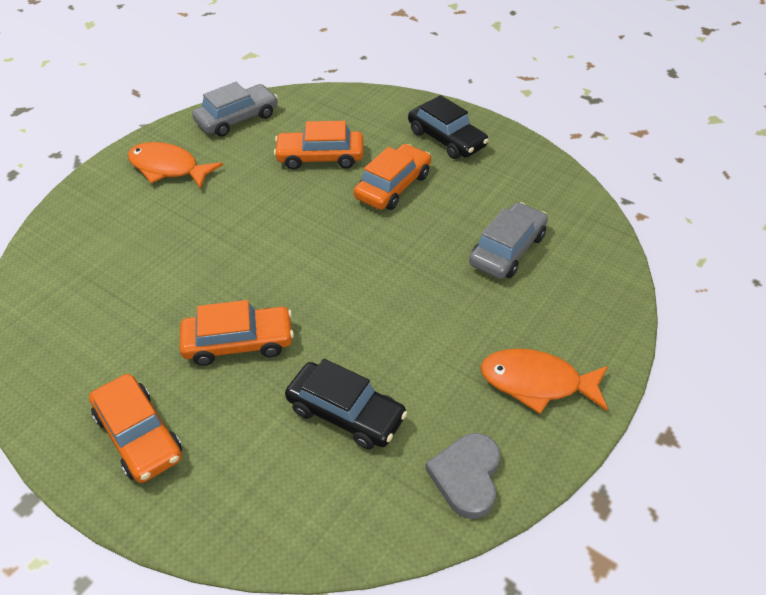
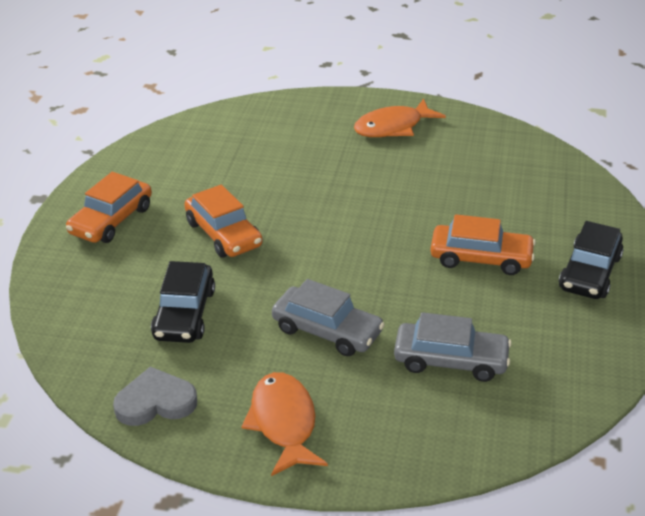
camera: 65 degrees right, 10 degrees down
(168, 168) = (393, 127): orange fish -> orange fish turned 120 degrees counterclockwise
(237, 119) = (492, 137): grey car -> grey car (327, 331)
(320, 157) = (482, 201): orange car -> none

